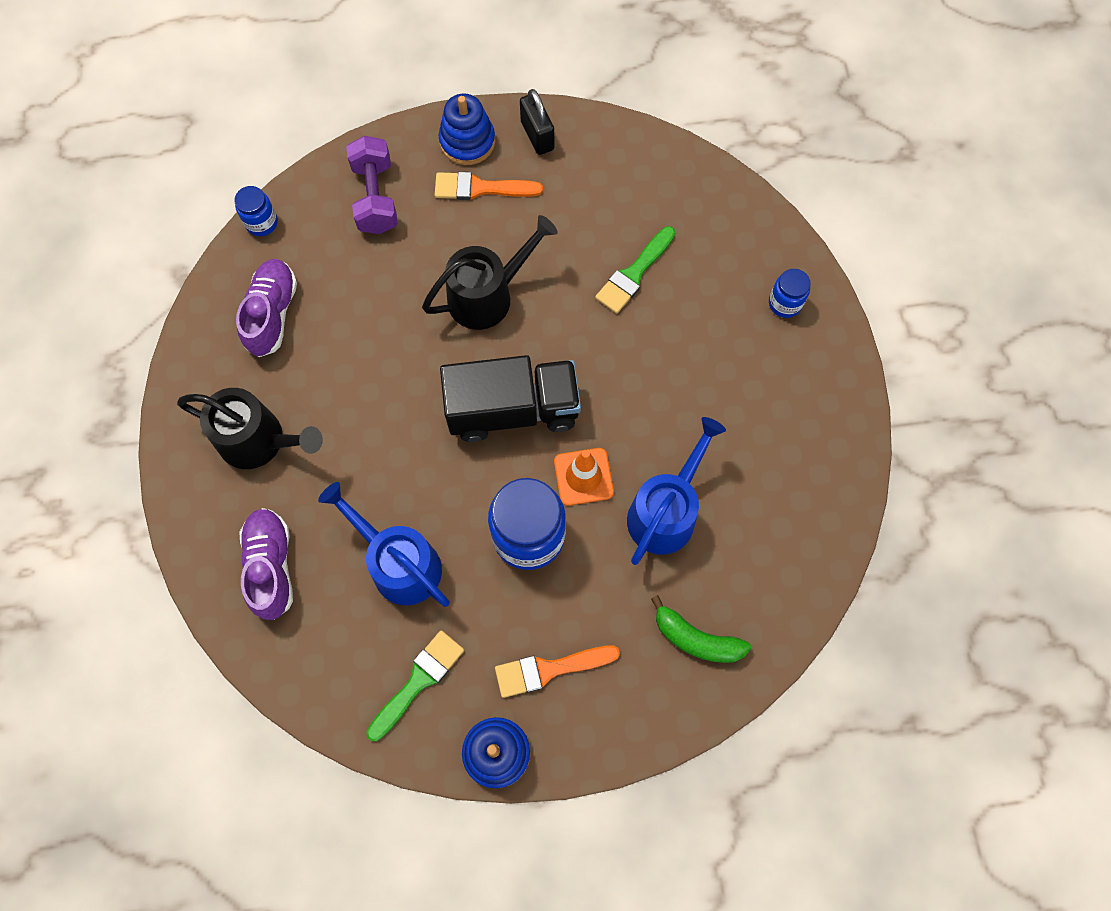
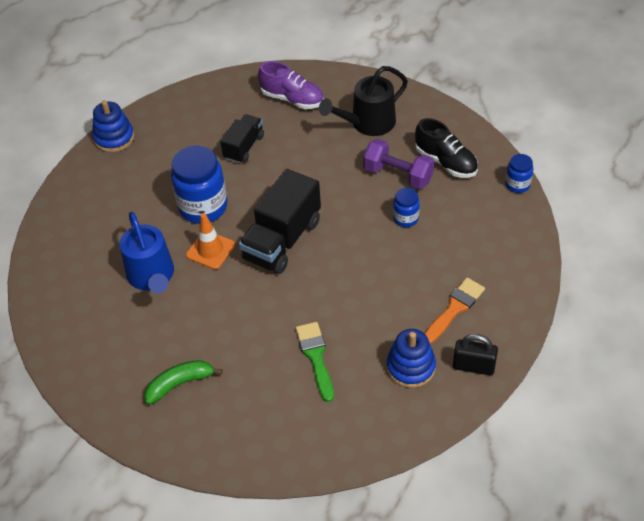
camera: 130 degrees right, 20 degrees down
(272, 314) = (446, 162): purple shoe -> black shoe
(375, 197) = (492, 249): purple dumbbell -> purple dumbbell (398, 175)
(399, 563) = (244, 147): blue watering can -> black truck
(418, 681) = (178, 126): green brush -> none
(467, 141) = (500, 322): blue stacking toy -> blue stacking toy (411, 367)
(488, 295) = (369, 269): black watering can -> none
(549, 669) = (128, 178): orange brush -> none
(696, 639) = (75, 247): green banana -> green banana (180, 384)
(784, 303) = (215, 433): blue jar -> blue jar (406, 218)

